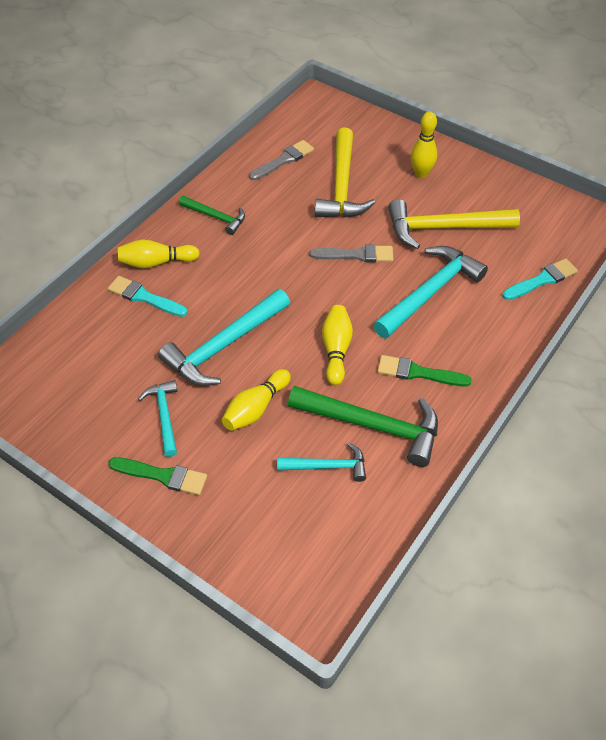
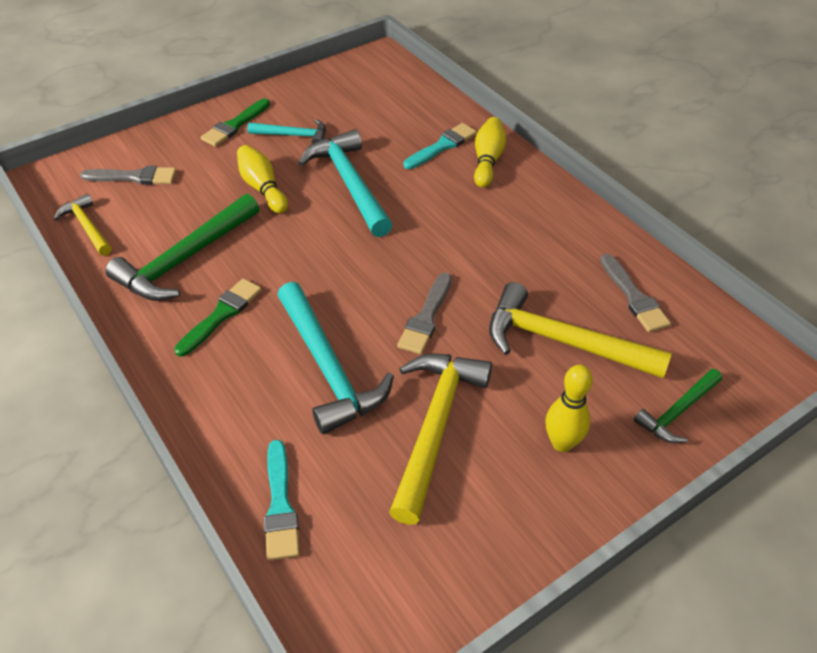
camera: 110 degrees right, 5 degrees down
(216, 217) = (541, 215): green hammer -> green hammer (677, 412)
(283, 528) = (134, 177): none -> grey brush
(327, 466) = (167, 217): turquoise hammer -> none
(336, 350) = (294, 259): yellow bowling pin -> none
(371, 528) = (87, 226): none -> yellow hammer

